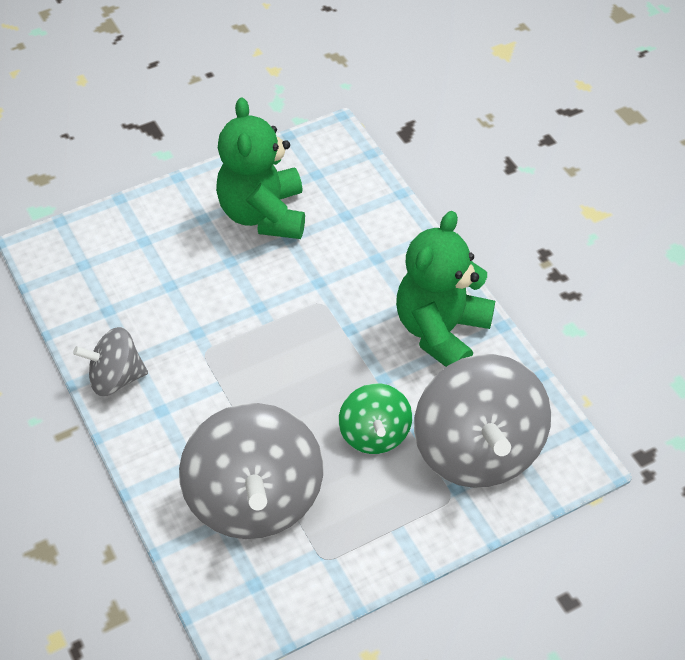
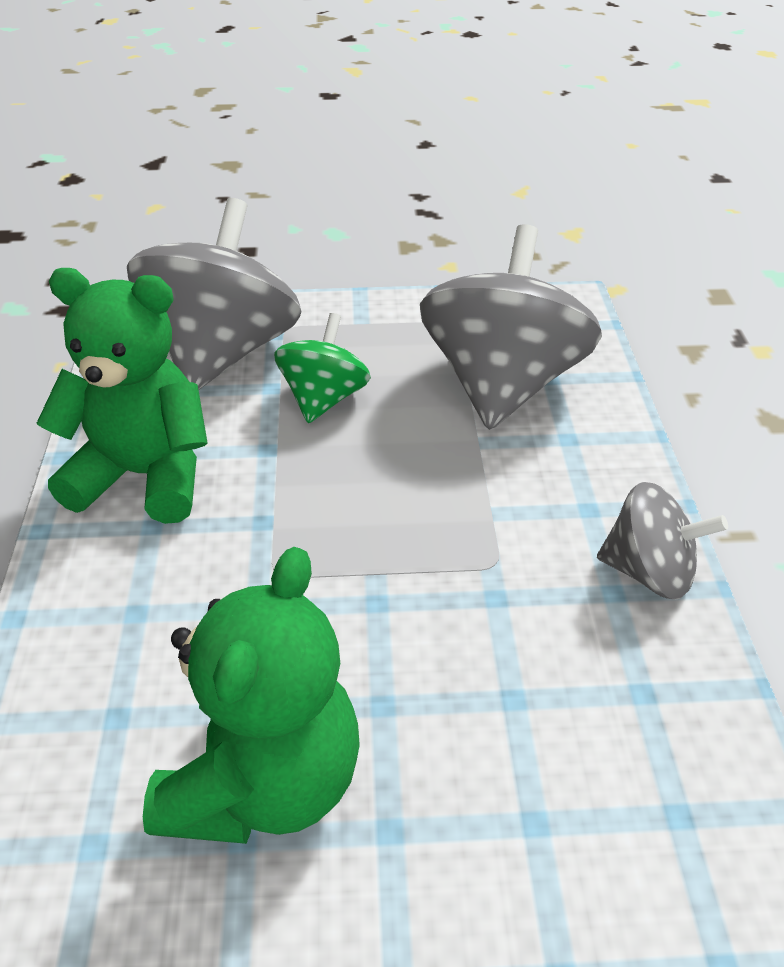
camera: 155 degrees left, 10 degrees down
(441, 331) = (144, 476): green teddy bear -> green teddy bear turned 135 degrees counterclockwise

